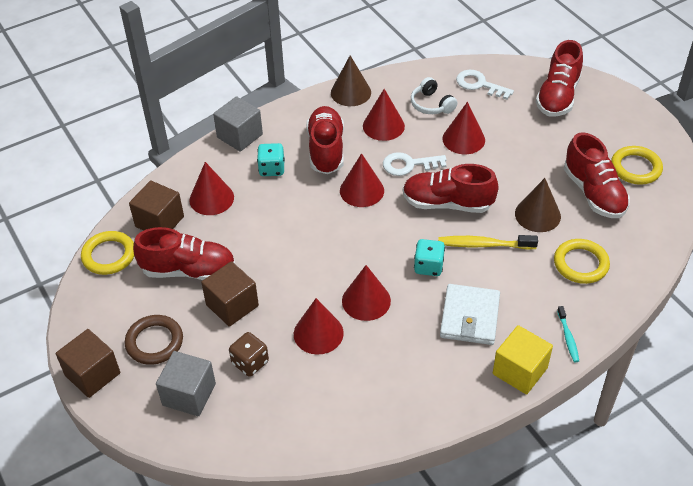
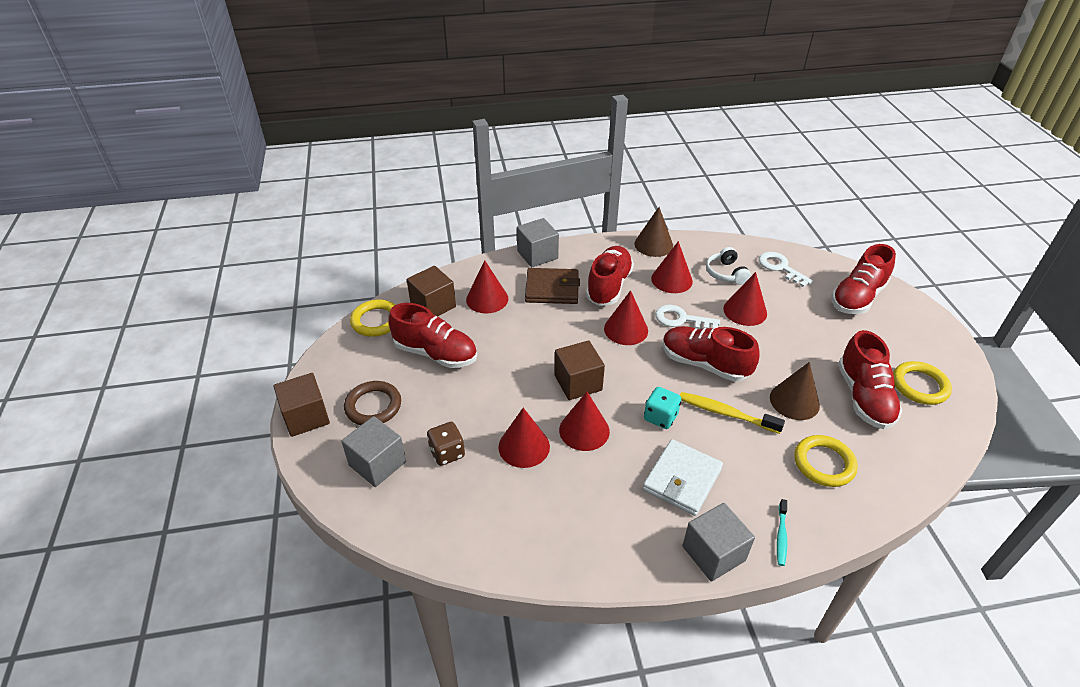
camera: 20 degrees right, 5 degrees down
(232, 305) = (458, 395): brown cube -> brown cube (578, 383)
(272, 169) = (552, 289): turquoise dice -> brown wallet
(520, 371) = (713, 553): yellow cube -> grey cube

